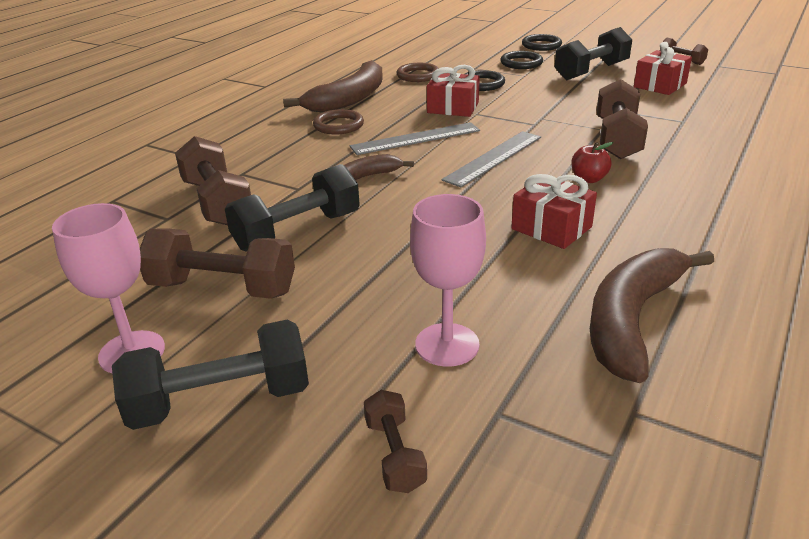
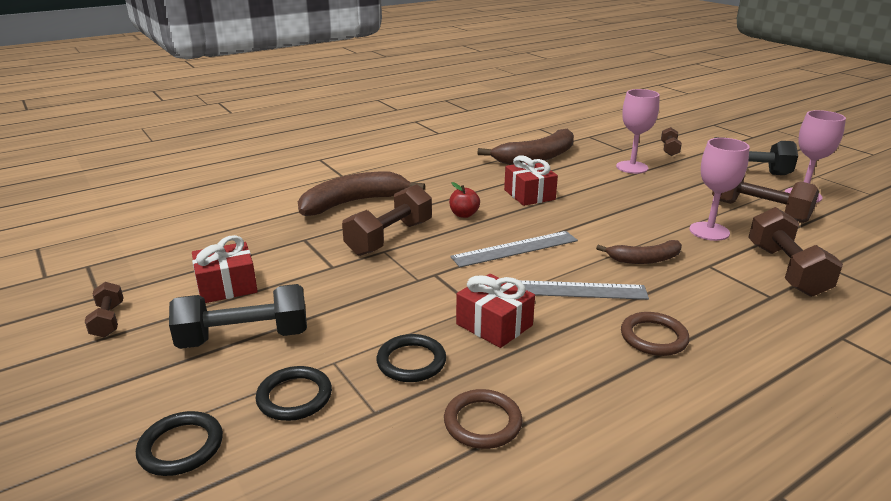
camera: 155 degrees left, 5 degrees down
(297, 231) = (709, 231): black dumbbell -> pink goblet
(349, 99) = (624, 391): brown banana -> brown banana (354, 202)

